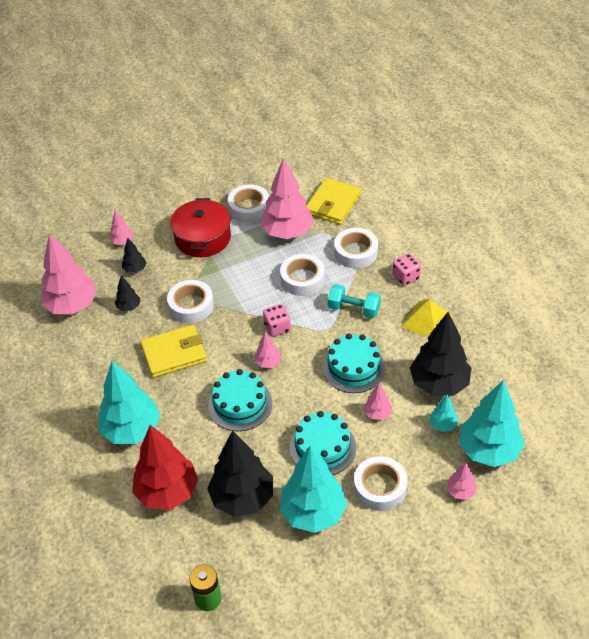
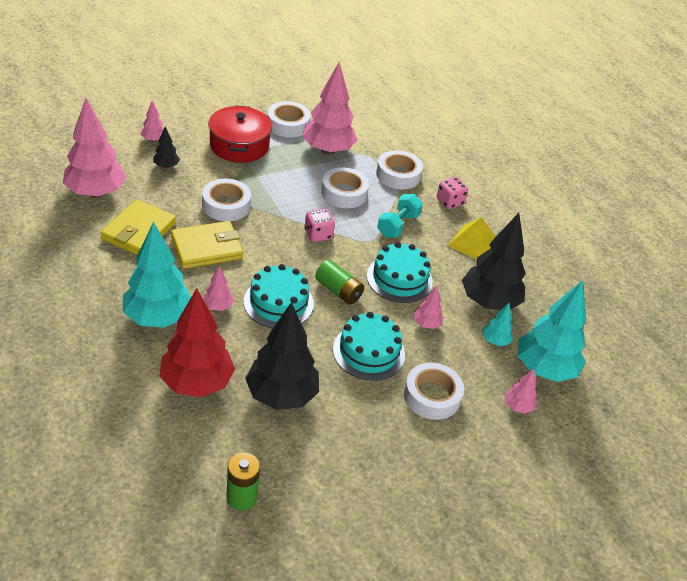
camera: 10 degrees left, 5 degrees down
(129, 307) = (158, 200): black tree -> none
(268, 363) = (308, 266): pink tree -> pink tree (218, 306)
(295, 386) = (338, 291): none -> green battery
(313, 513) = (360, 416): turquoise tree -> none
(333, 204) = (373, 130): yellow wallet -> yellow wallet (139, 231)
(354, 309) = (398, 225): turquoise dumbbell -> turquoise dumbbell turned 75 degrees counterclockwise

